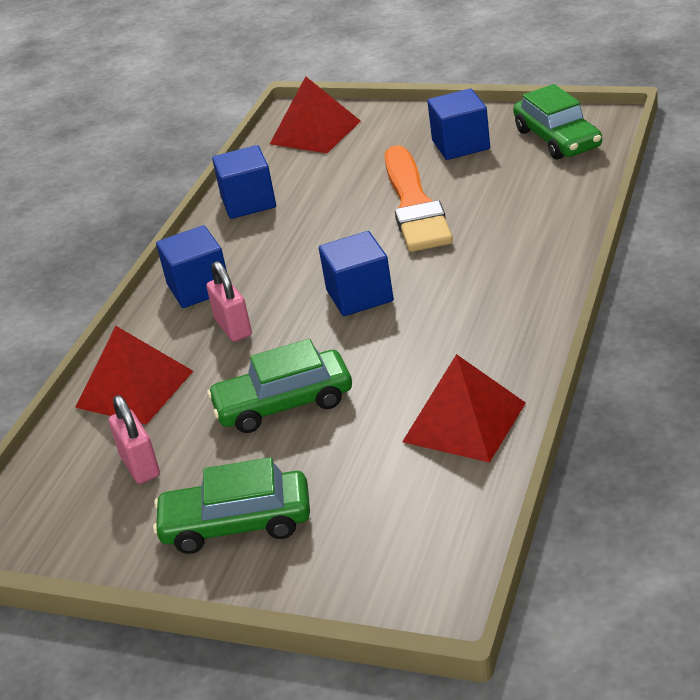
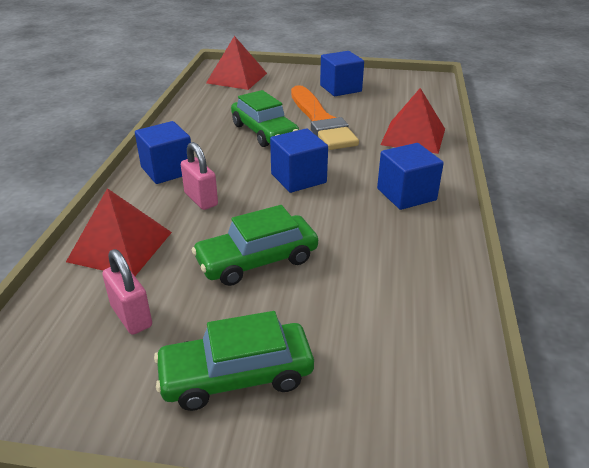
camera: 15 degrees left, 0 degrees up
(248, 202) = (197, 116): blue cube -> blue cube (406, 194)
(464, 422) = (419, 276): red pyramid -> red pyramid (413, 136)
(557, 139) = (405, 88): green car -> green car (264, 132)

